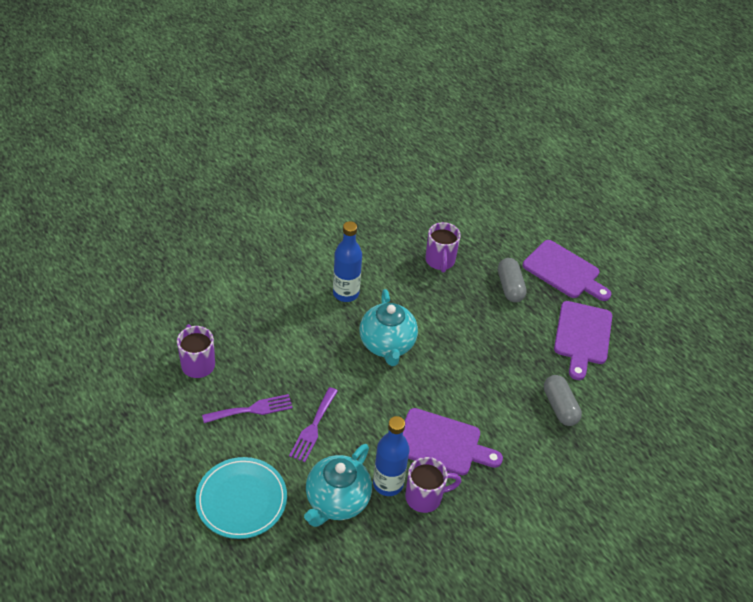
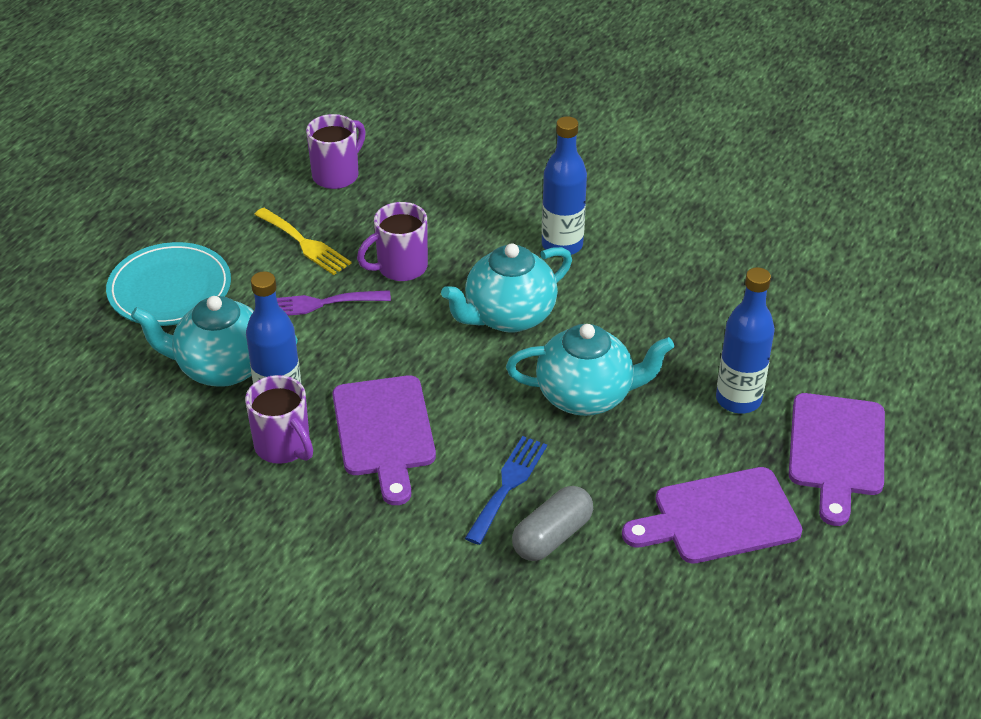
camera: 65 degrees right, 5 degrees down
(252, 409) = (305, 244): purple fork -> yellow fork
(440, 261) = (712, 309): purple mug -> purple mug (400, 268)
(470, 343) = (586, 396): none -> turquoise teapot
(510, 287) = (738, 399): grey capsule -> blue bottle
(514, 407) = (508, 485): none -> blue fork

